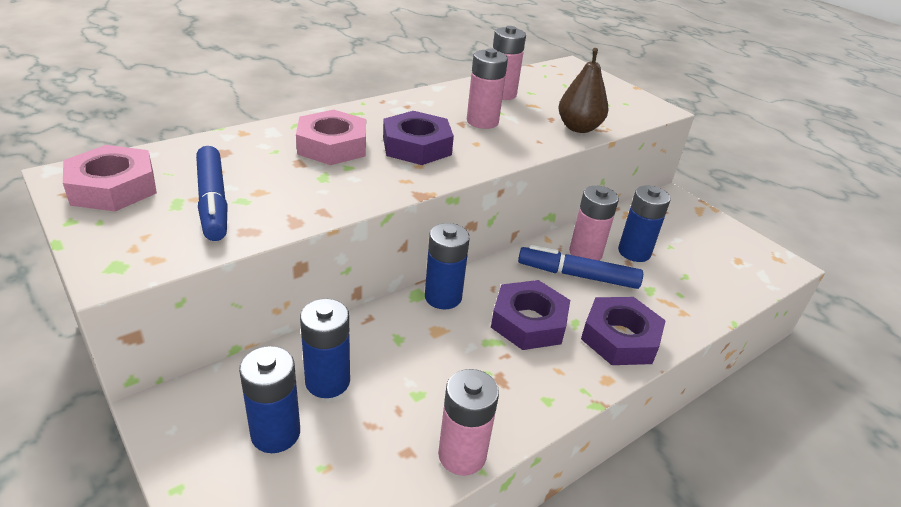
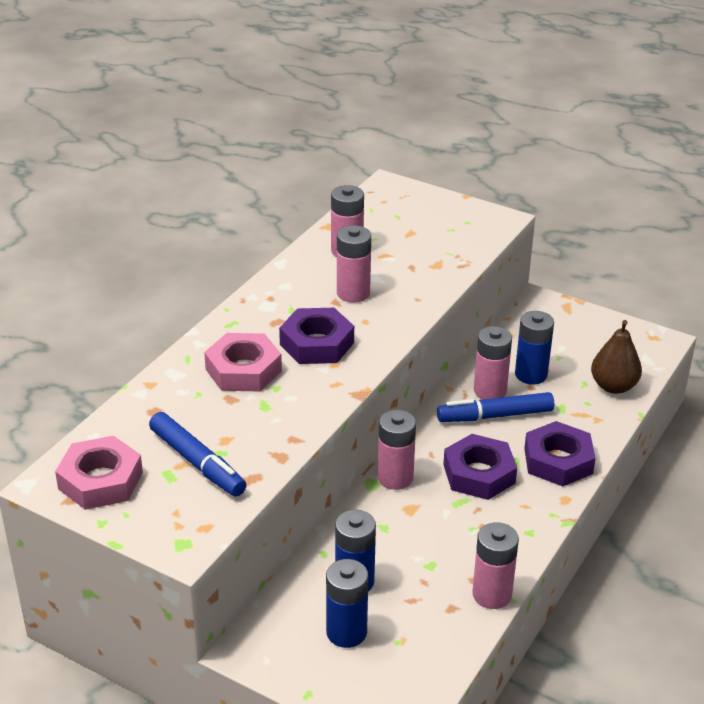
camera: 20 degrees left, 0 degrees up
(443, 297) = (395, 478): blue battery -> pink battery
(578, 128) = (442, 270): brown pear -> brown pear (613, 386)

